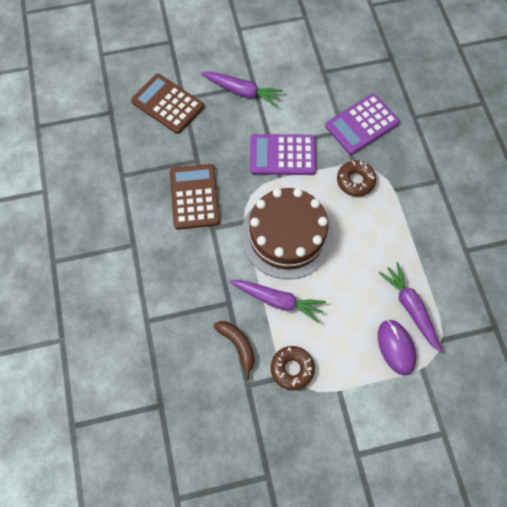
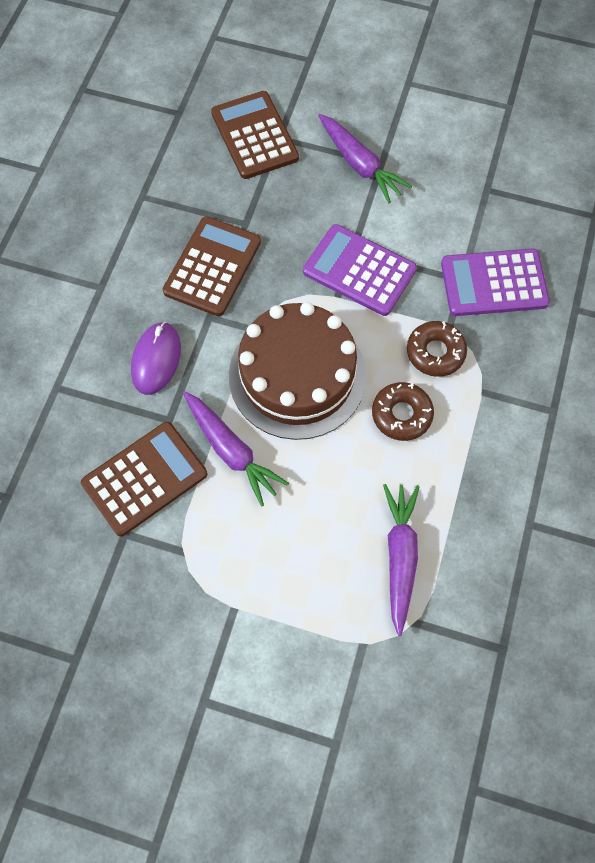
camera: 30 degrees right, 0 degrees up
(238, 346) = (145, 478): brown banana -> brown calculator
(292, 369) = (192, 545): brown donut -> brown donut (401, 414)
(396, 347) = (346, 596): purple mouse -> purple mouse (156, 359)

